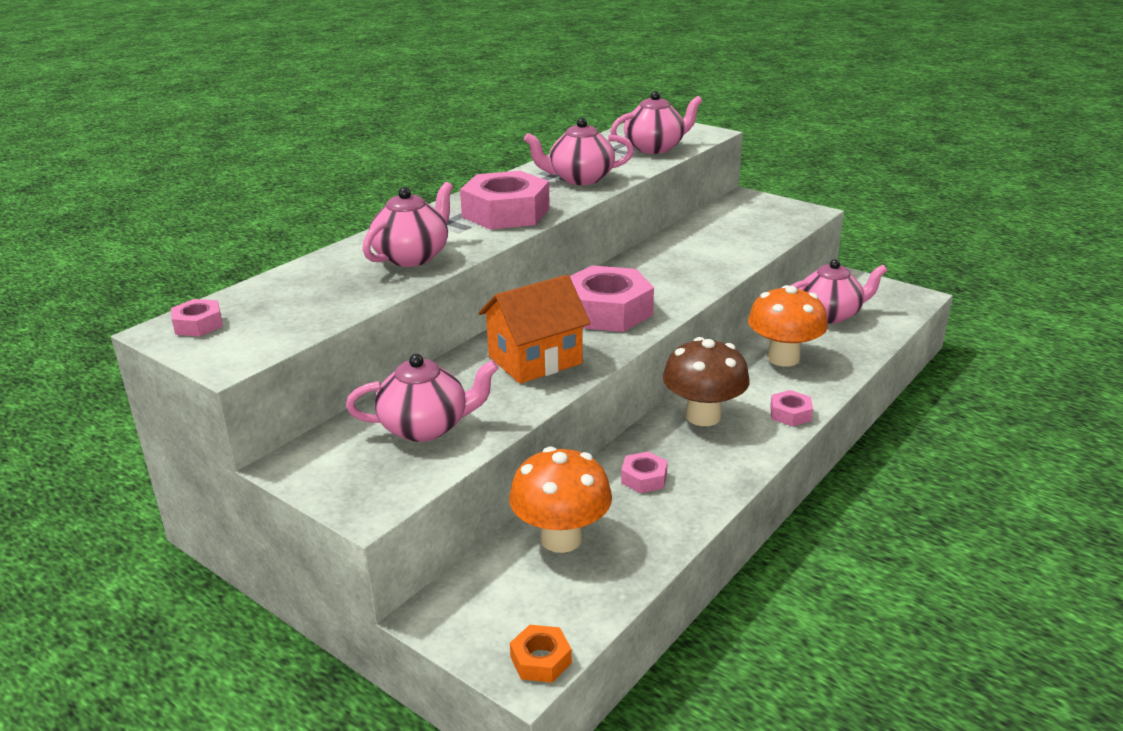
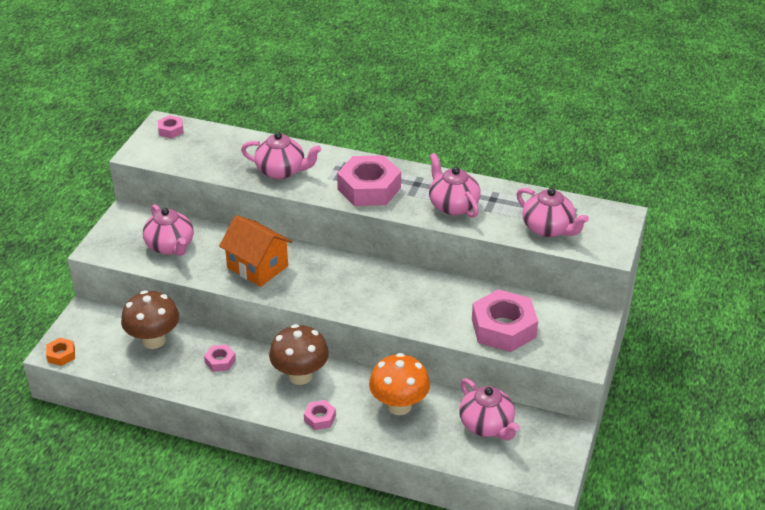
camera: 70 degrees right, 10 degrees up
(561, 538) = (154, 340): orange mushroom -> brown mushroom
(607, 311) = (336, 282): pink nut -> pink nut (503, 328)

